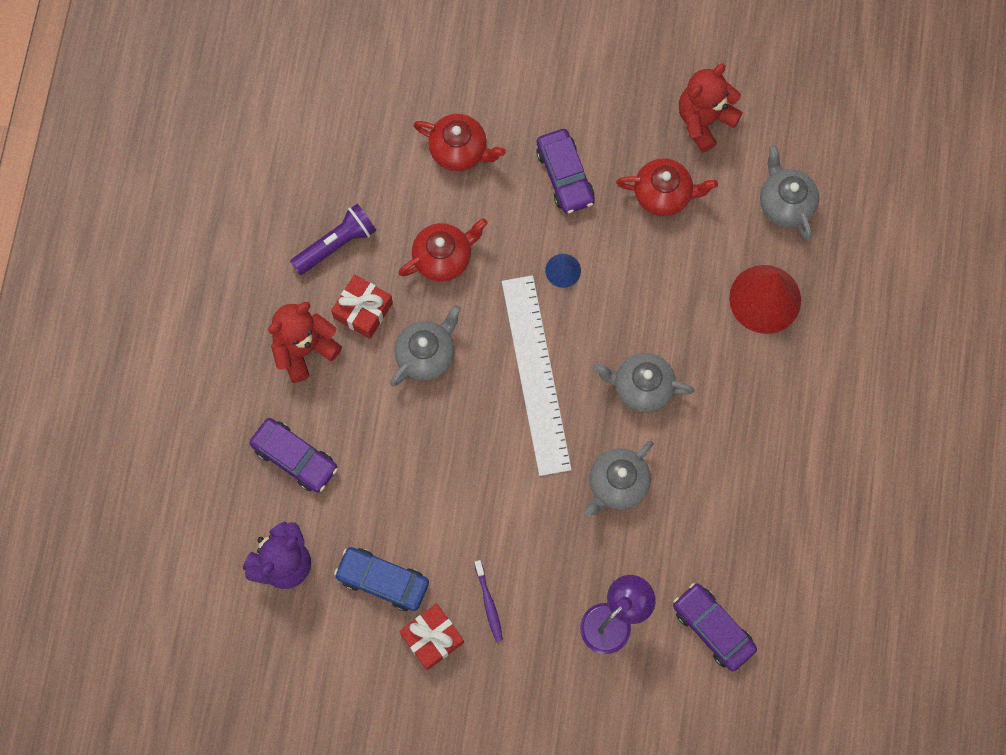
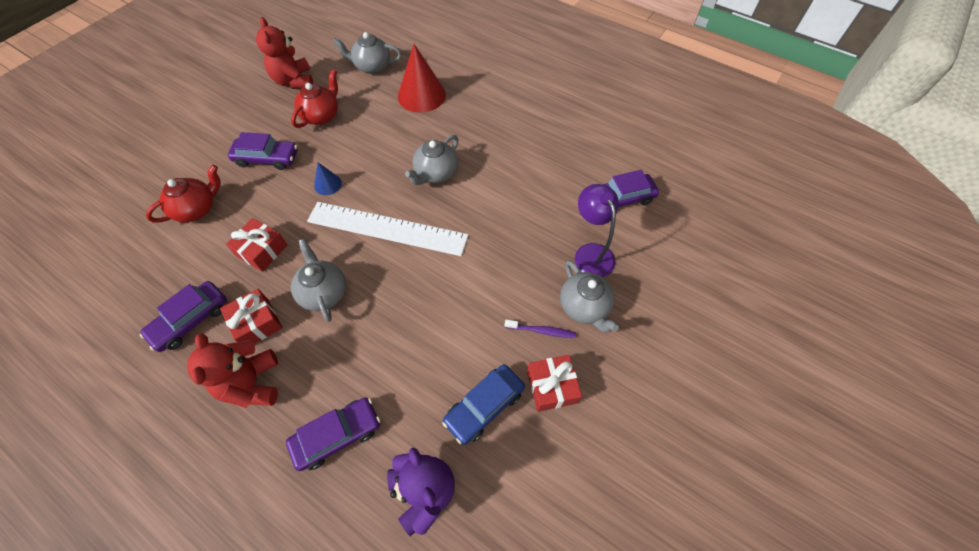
camera: 65 degrees left, 15 degrees down
(336, 244) = (191, 320): purple flashlight -> purple car
(443, 258) = (262, 250): red teapot -> red gift
(617, 484) = (493, 212): grey teapot -> grey teapot (584, 307)

